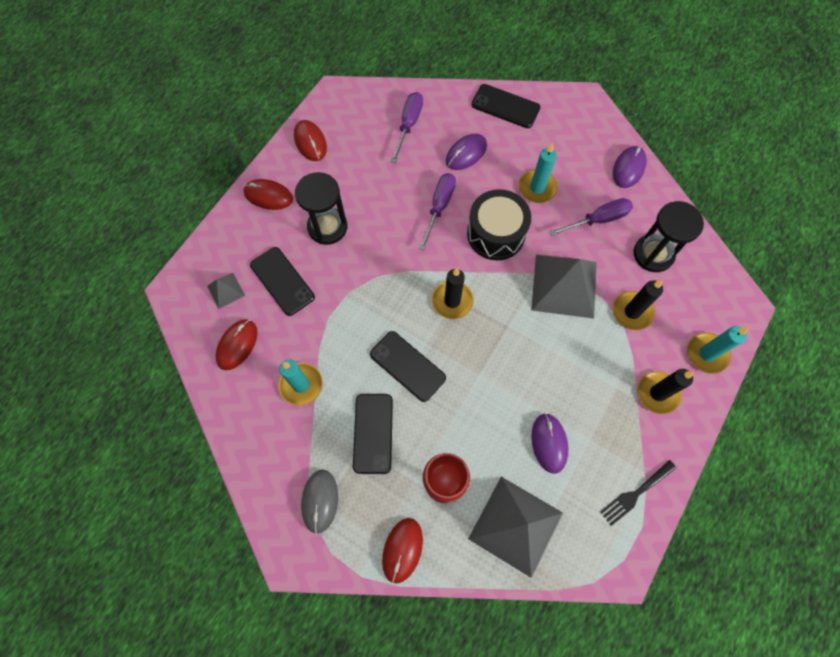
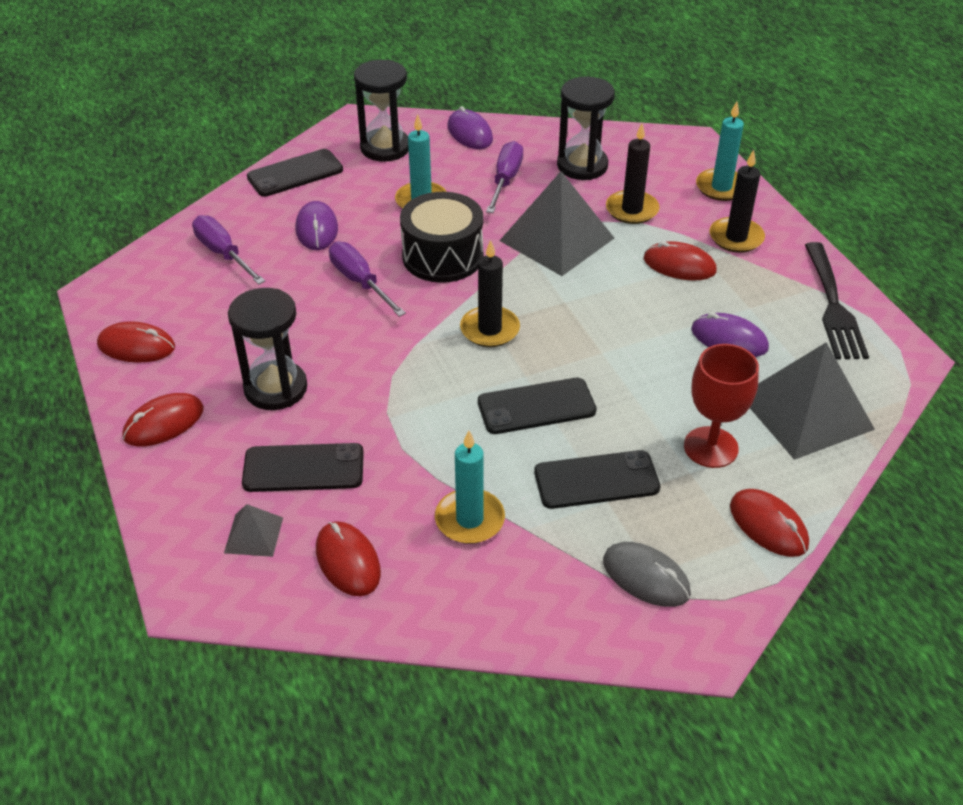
camera: 55 degrees left, 25 degrees down
(373, 433) = (596, 480): black phone -> black phone turned 45 degrees counterclockwise
(571, 133) = (385, 148): none -> black hourglass
(598, 373) = (679, 265): none -> red mouse
(635, 493) = (833, 306): black fork -> black fork, size x1.51

